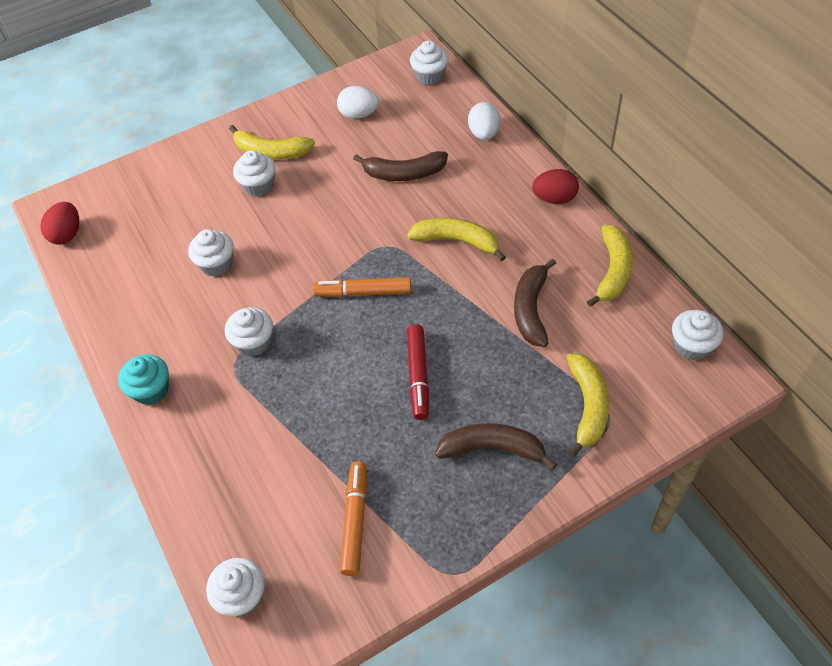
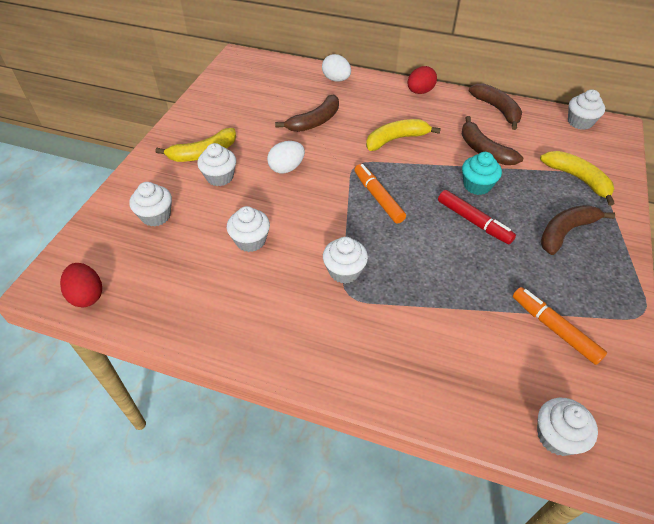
camera: 45 degrees left, 5 degrees down
(151, 390) = (307, 354): turquoise cupcake -> turquoise cupcake (477, 185)
(359, 114) = (241, 104): white egg -> white egg (286, 168)
(363, 292) = (378, 198): orange marker -> orange marker turned 105 degrees clockwise
(429, 76) = (262, 65): white cupcake -> white cupcake (156, 216)
(613, 271) = (497, 110): yellow banana -> brown banana

